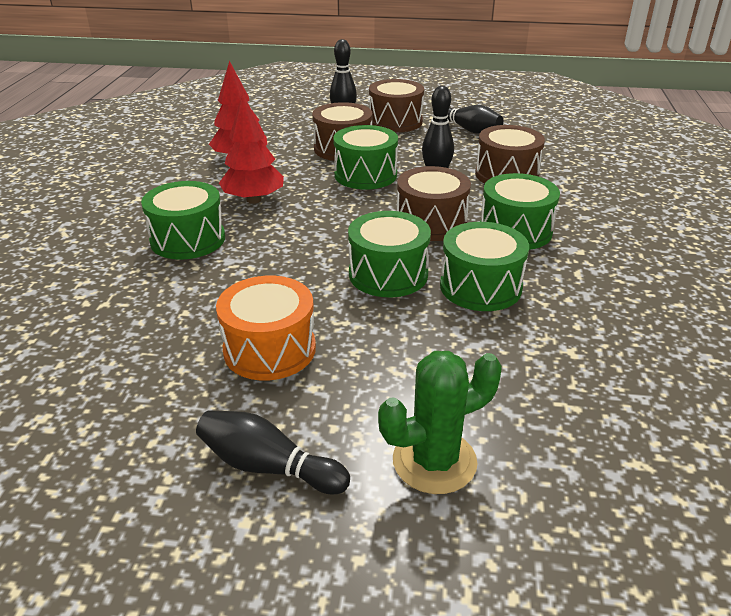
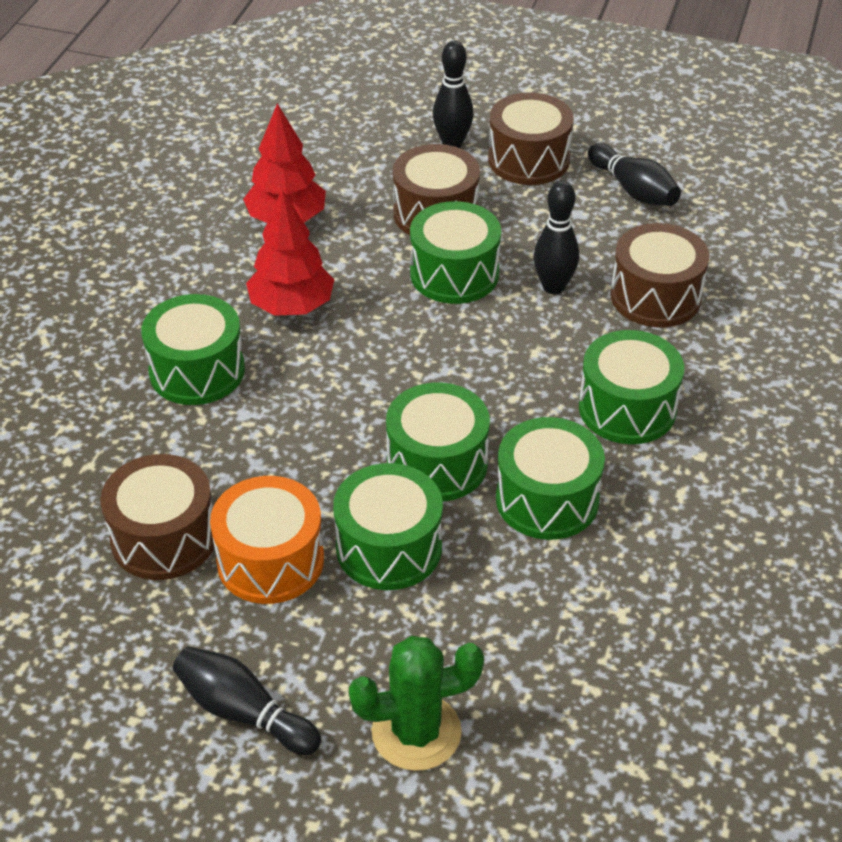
camera: 10 degrees right, 10 degrees up
(367, 329) = (389, 547): none -> green drum
(431, 223) = (518, 379): brown drum -> brown drum (164, 538)

